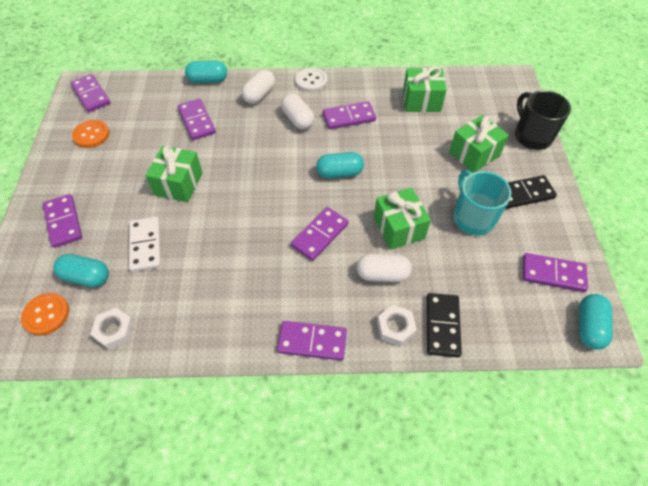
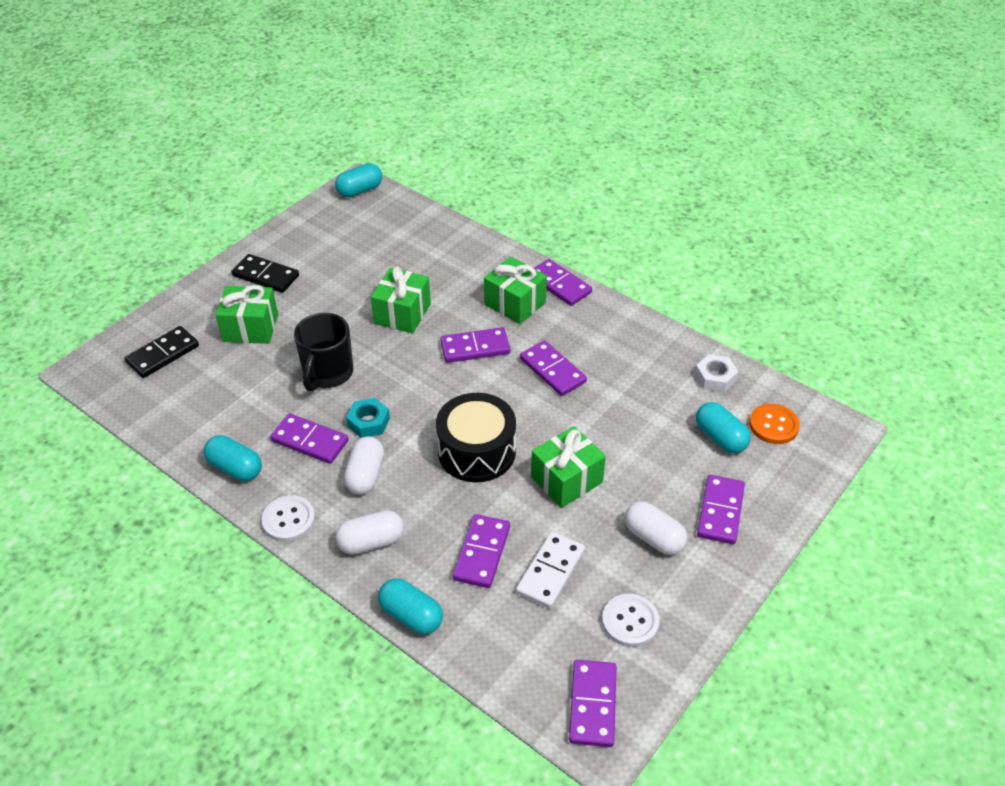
camera: 140 degrees left, 10 degrees down
(91, 135) = (630, 621): orange button -> white button
(146, 245) = (645, 434): white domino -> white domino (550, 572)
(249, 167) = (476, 451): none -> black drum
(330, 145) = (368, 422): none -> turquoise nut
(339, 173) = (394, 389): turquoise capsule -> turquoise capsule (235, 468)
(382, 274) = (458, 292): white capsule -> white capsule (654, 537)
(395, 328) = (489, 259): white nut -> none
(421, 101) = (211, 409): green gift -> green gift (515, 303)
(442, 326) = (455, 242): black domino -> black domino (163, 354)
(473, 218) = (333, 285): turquoise mug -> none
(532, 136) = (176, 310): black mug -> black mug (327, 373)
(553, 274) = (334, 223): purple domino -> purple domino (552, 370)

